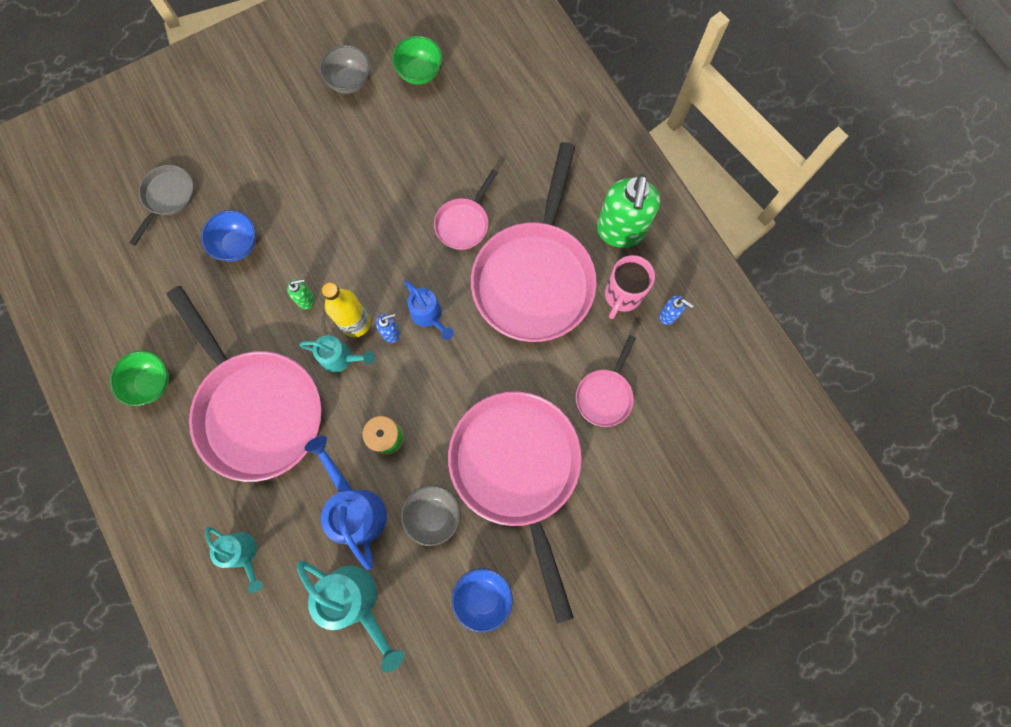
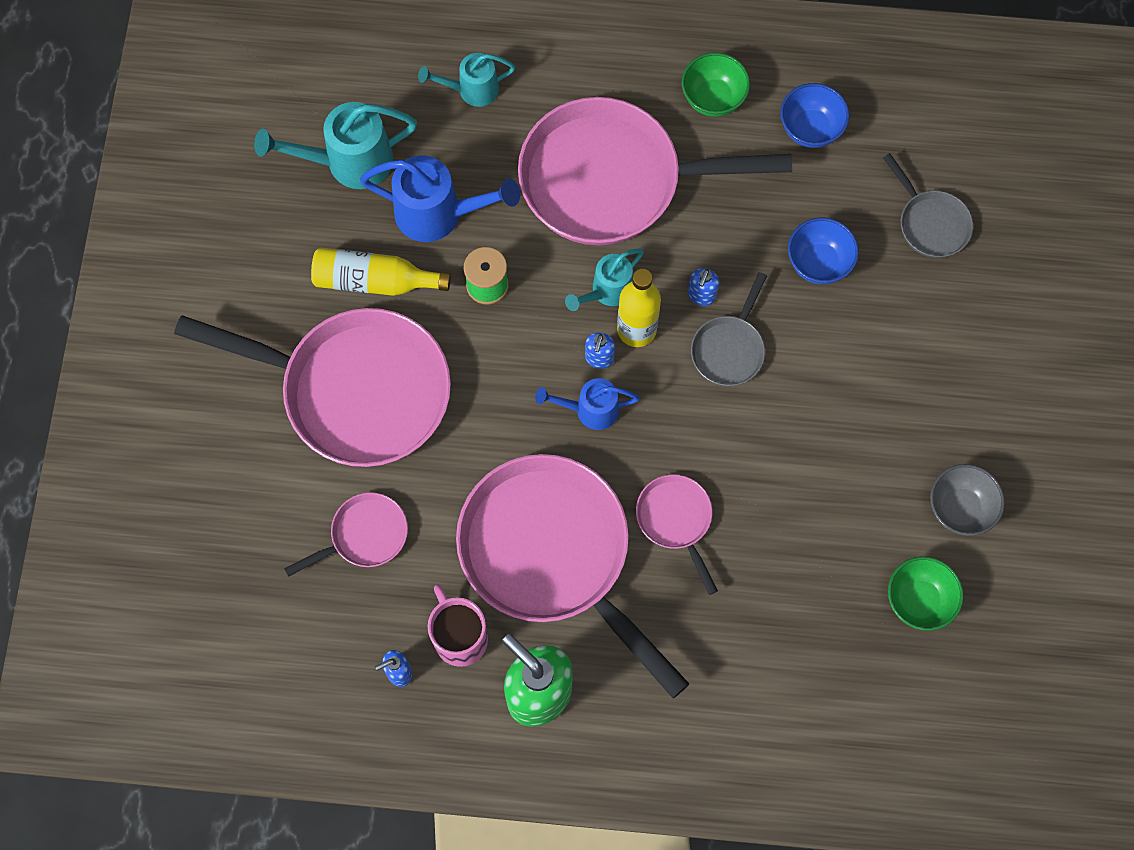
camera: 125 degrees right, 5 degrees down
(306, 299) = (701, 296): green soap dispenser -> blue soap dispenser
(332, 261) = (729, 349): none -> grey pan
(433, 515) = (374, 281): grey bowl -> yellow bottle
(483, 596) = (262, 277): blue bowl -> blue bowl (810, 129)
(605, 394) = (364, 536): pink pan -> pink pan turned 90 degrees clockwise

